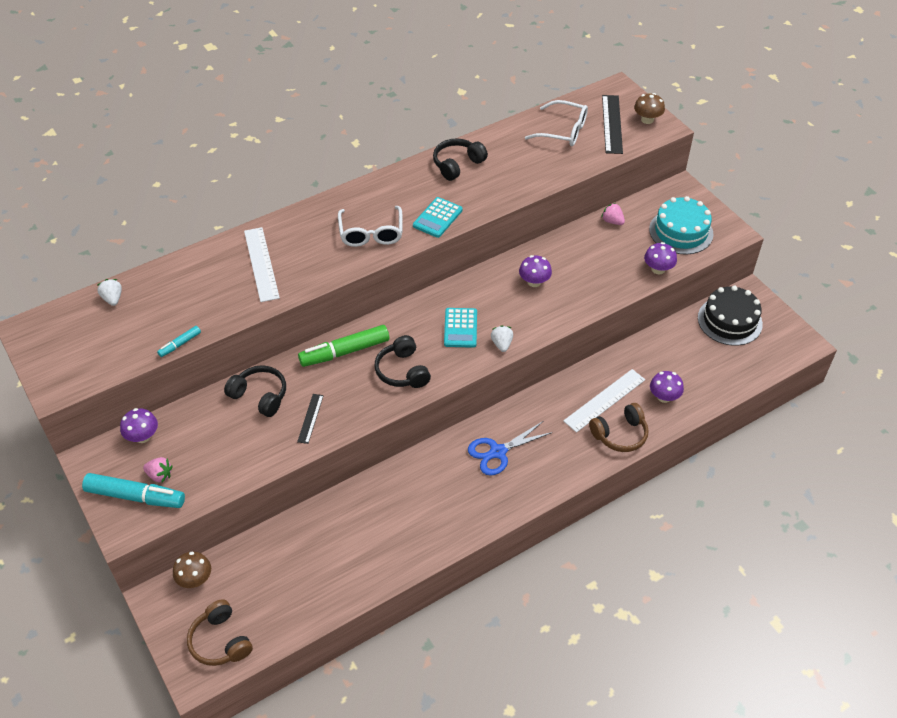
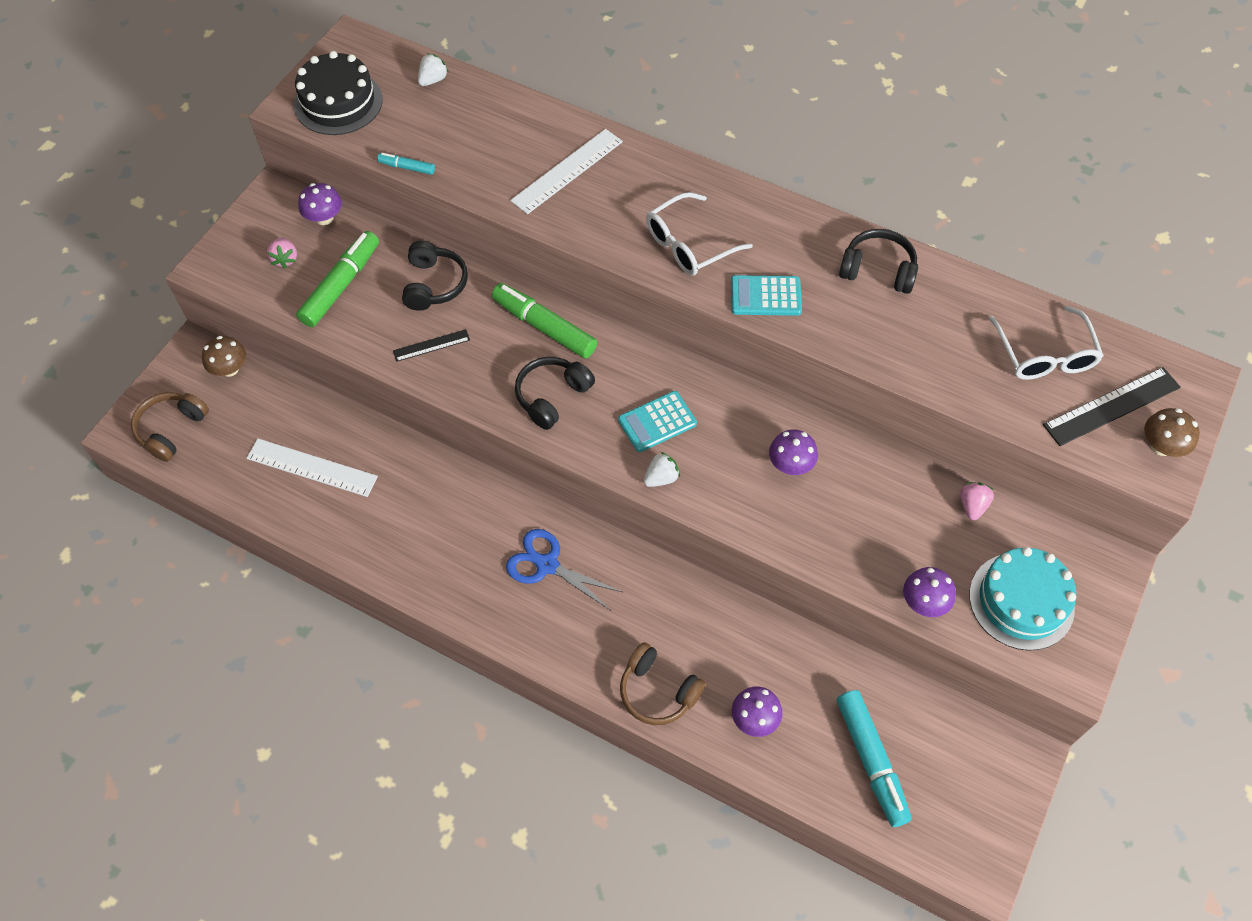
camera: 60 degrees right, 10 degrees up
(135, 496) = (250, 255): turquoise marker -> turquoise marker (871, 760)
(214, 450) = (341, 285): none -> green marker
(605, 400) = (702, 648): white ruler -> white ruler (312, 468)
(729, 321) = (951, 749): black cake -> black cake (338, 102)

